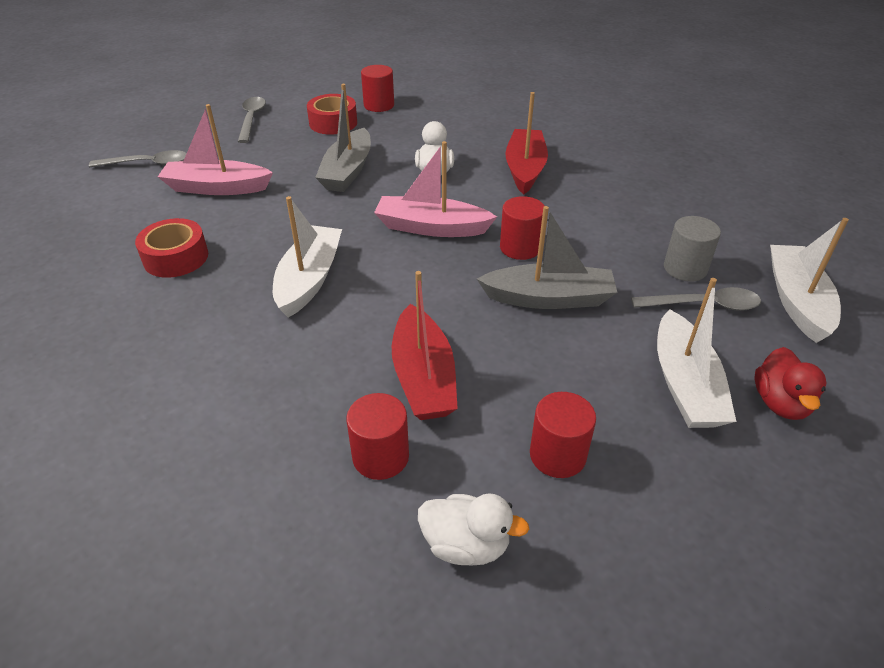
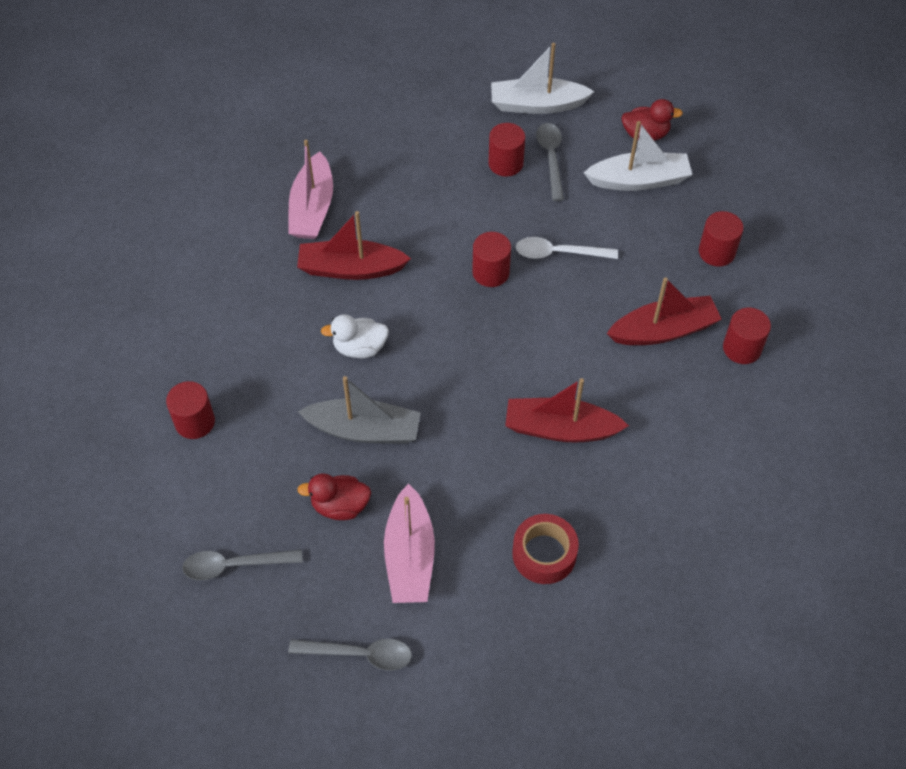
camera: 95 degrees left, 15 degrees up
(148, 164) = (359, 654): grey spoon -> grey spoon turned 105 degrees clockwise
(279, 159) = (340, 506): none -> red duck
(309, 279) = (560, 429): white boat -> red boat
(333, 123) = (245, 466): red tape -> none
(431, 227) = (466, 342): pink boat -> pink boat (312, 208)
(466, 545) = (794, 297): white duck -> none
(549, 298) = (558, 253): grey boat -> white spoon
(685, 268) = (505, 163): grey cylinder -> red cylinder

